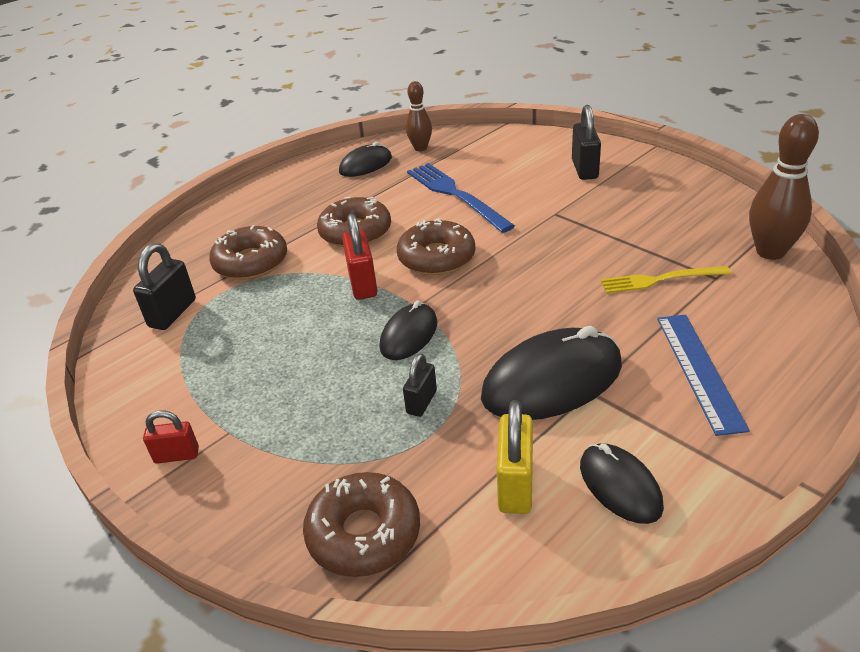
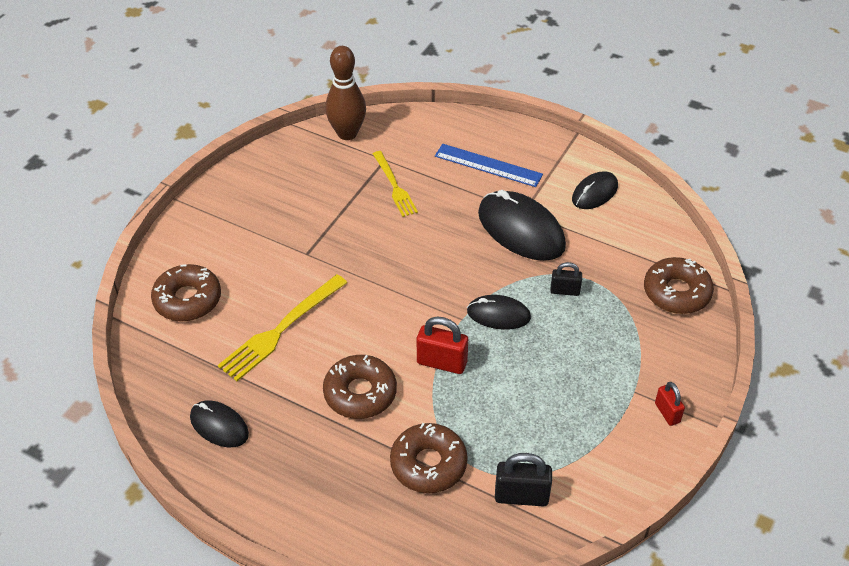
camera: 110 degrees left, 10 degrees up
(363, 284) = (442, 362): red padlock -> red padlock turned 45 degrees clockwise
(420, 148) = (177, 383): brown bowling pin -> none
(436, 257) = (391, 321): brown donut -> brown donut (187, 299)
(456, 195) = (281, 329): blue fork -> yellow fork
(515, 485) = (613, 234): yellow padlock -> none
(584, 169) = (224, 242): black padlock -> none
(699, 370) = (488, 165): blue ruler -> blue ruler turned 45 degrees clockwise

